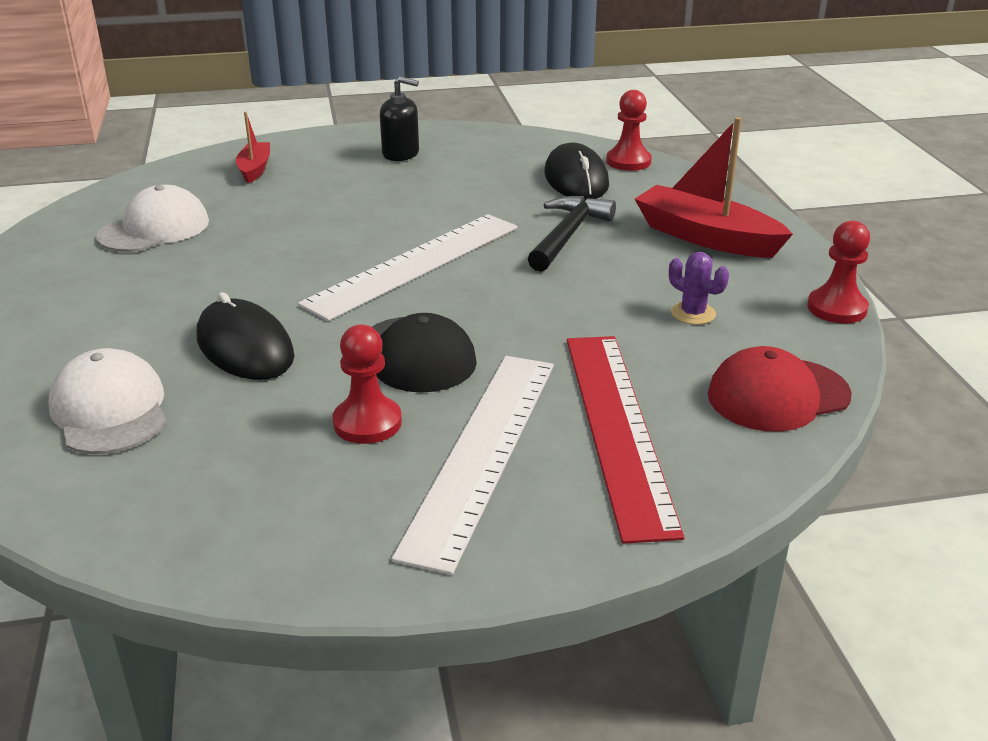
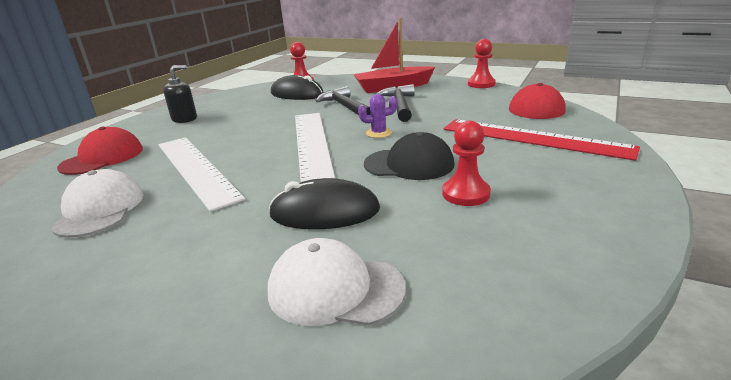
camera: 50 degrees left, 5 degrees down
(255, 169) = (103, 158): red boat -> red cap
(483, 452) = (527, 171): white ruler -> white ruler (196, 169)
(627, 273) = (400, 105): none -> black hammer
(693, 313) = (453, 104): purple cactus -> purple cactus (379, 133)

